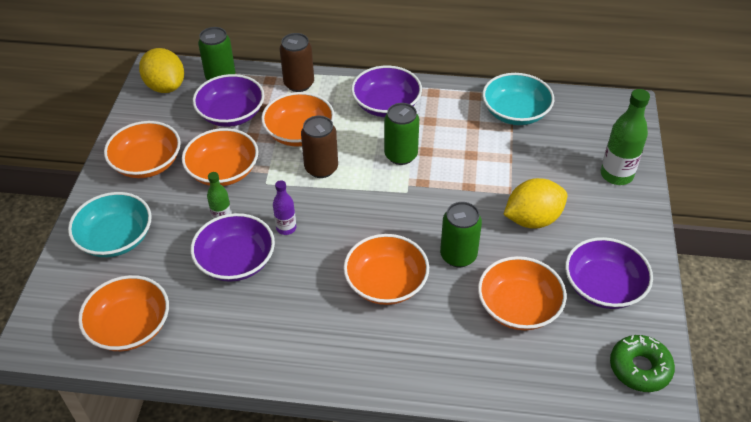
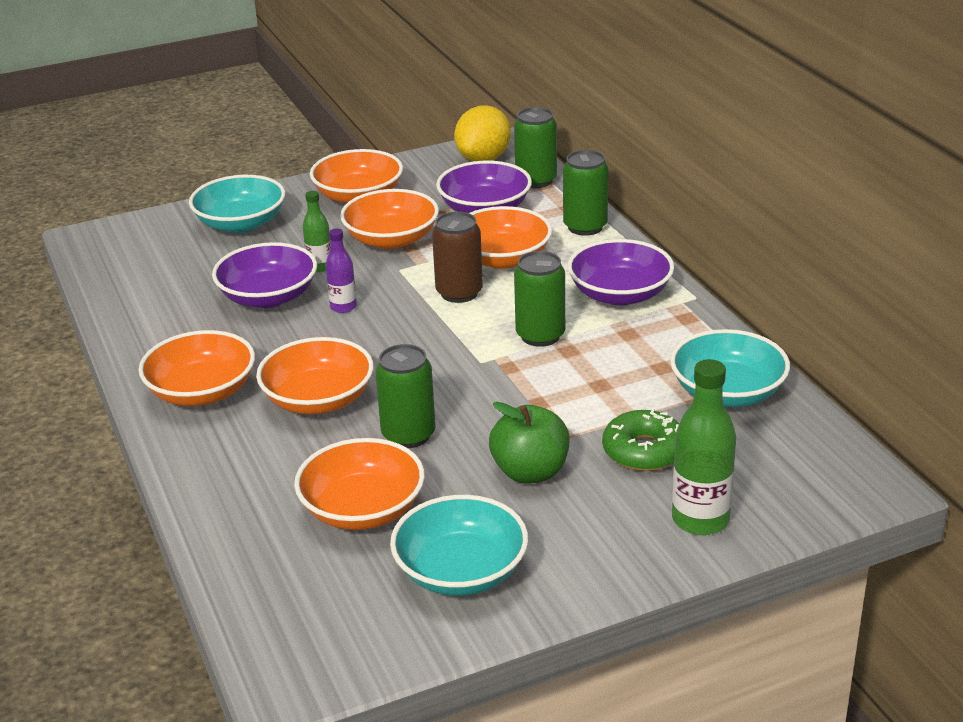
camera: 60 degrees right, 15 degrees down
(130, 326) = (136, 276): orange bowl -> orange bowl (202, 392)
(299, 84) = (585, 227): brown can -> green can
(532, 219) = (530, 472): yellow lemon -> green apple
(603, 287) = (461, 571): purple bowl -> turquoise bowl
(639, 368) = (338, 647): green donut -> green donut (644, 451)

